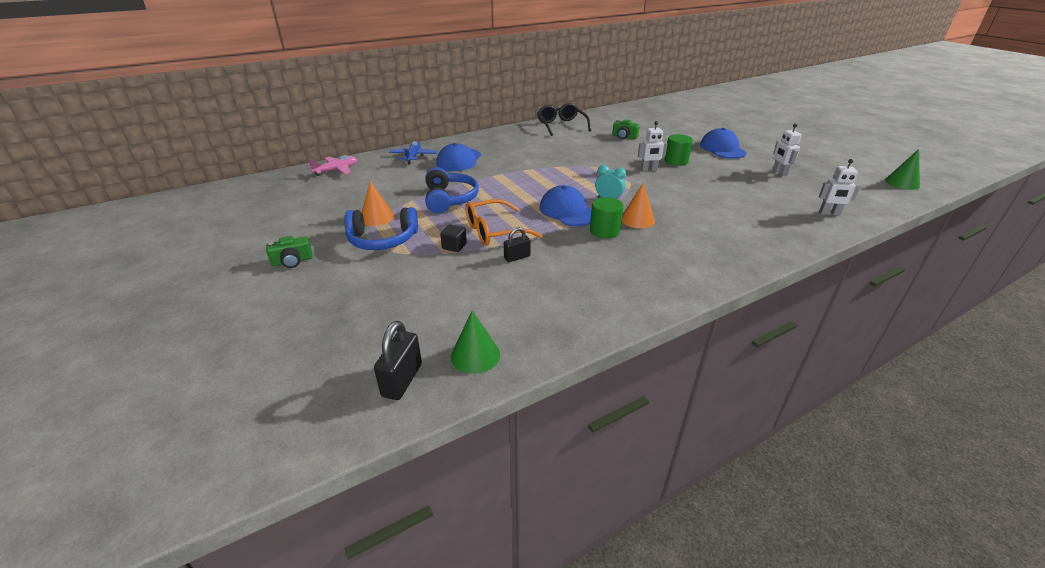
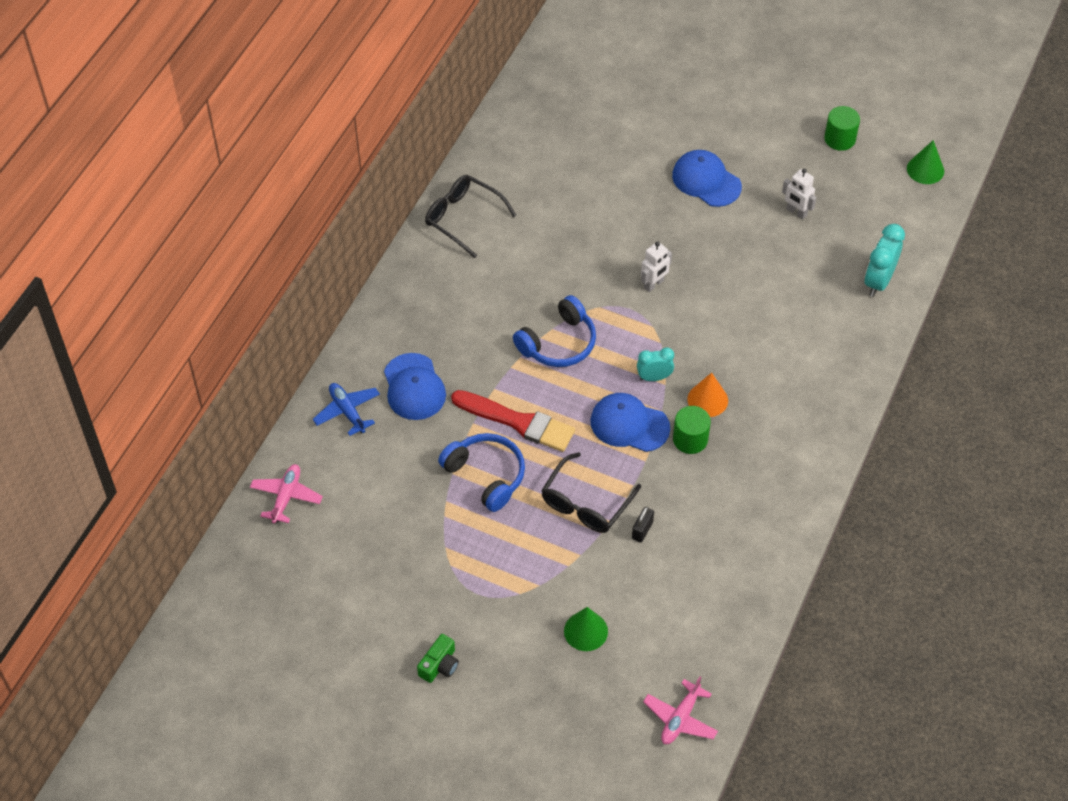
camera: 35 degrees left, 20 degrees up
(377, 217) = (443, 553): orange cone -> none
(382, 239) = (490, 583): blue headphones -> blue headphones (558, 343)
(402, 380) = (680, 718): black padlock -> pink plane
(454, 246) = (570, 550): black cube -> none
(475, 355) = (710, 664): green cone -> green cone (586, 631)
(494, 231) = (586, 503): orange glasses -> black glasses
(498, 188) = (518, 422): none -> red brush
(624, 137) = (569, 209): green camera -> none
(676, 161) = (671, 245): green cylinder -> green cylinder (839, 139)
(829, 213) = (878, 281): white robot -> turquoise clock

